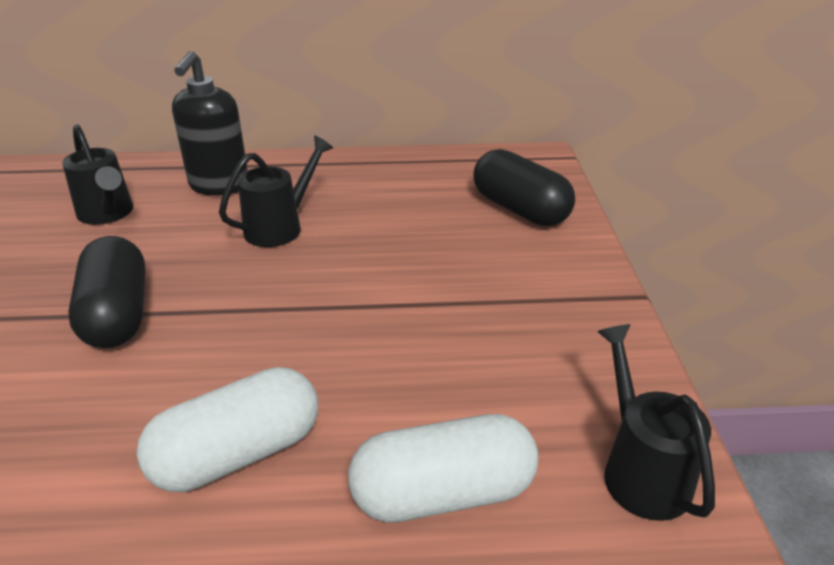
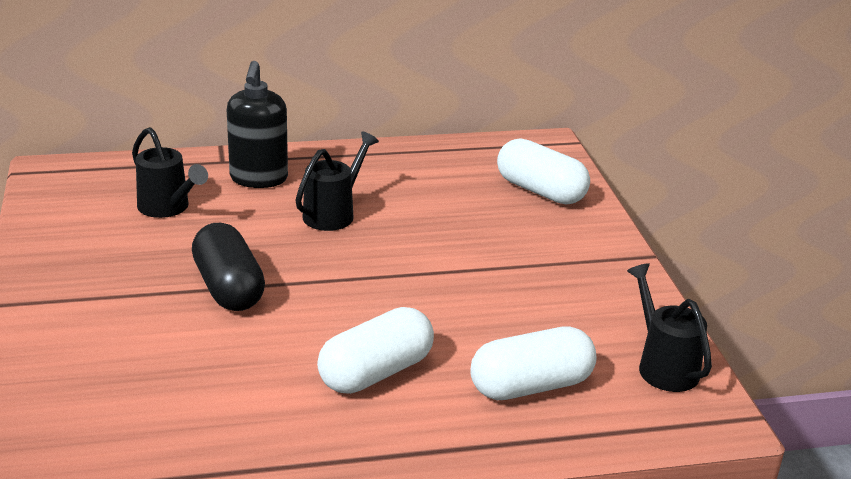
camera: 10 degrees left, 5 degrees down
(520, 209) = (540, 191): black capsule -> white capsule

